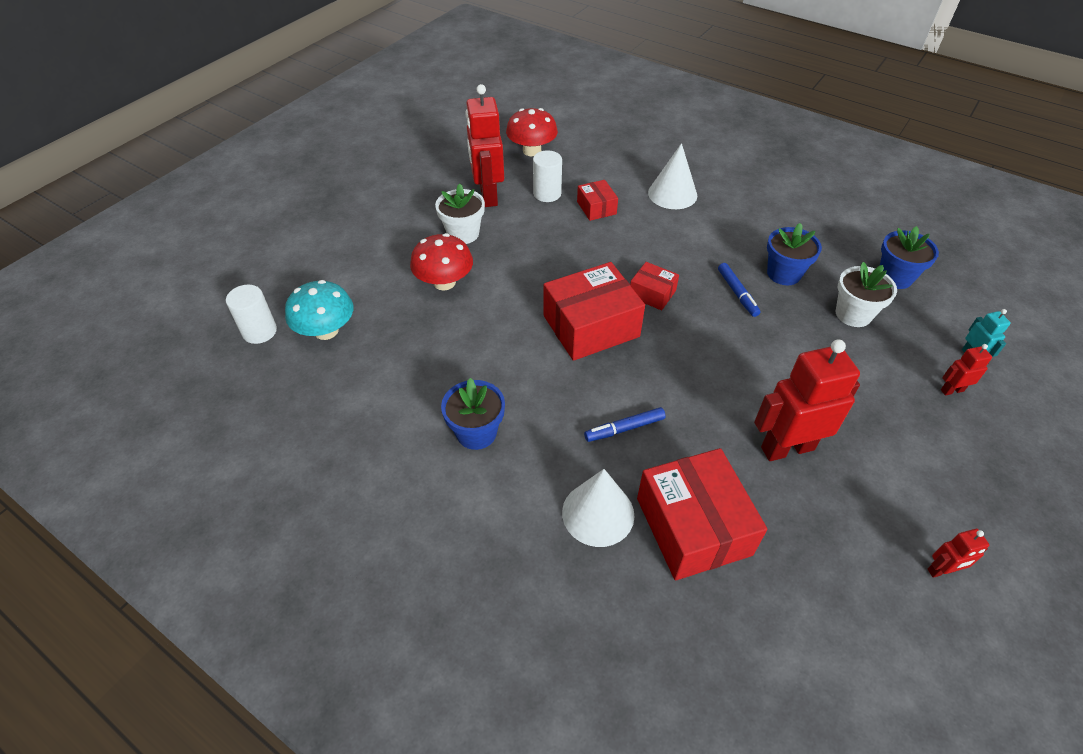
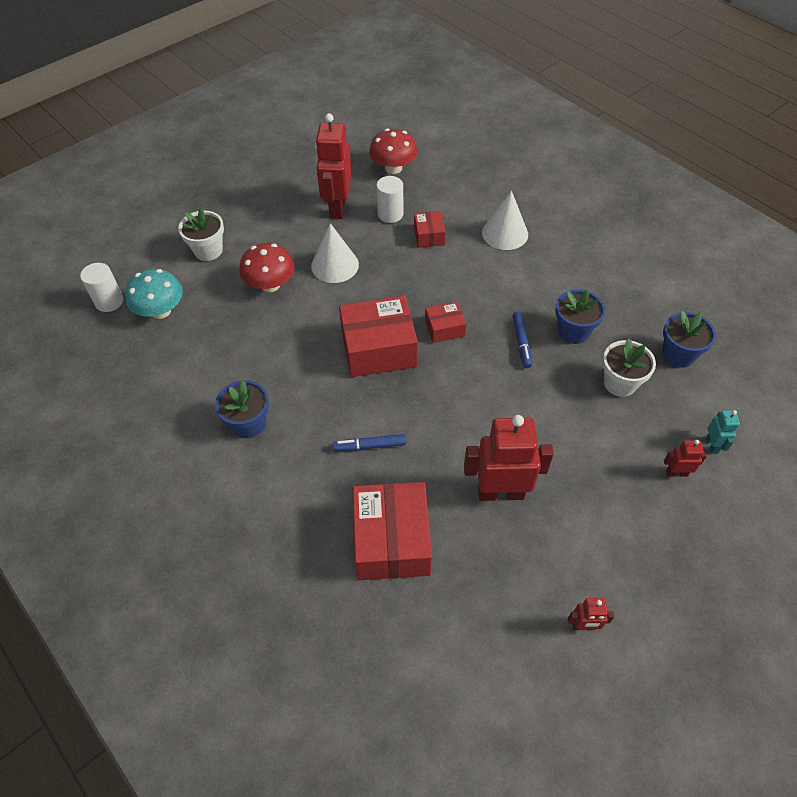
camera: 15 degrees right, 5 degrees up
(463, 234) = (302, 241): white flower pot -> white flower pot (208, 250)
(598, 513) = (319, 512): white cone -> white cone (335, 265)
(652, 293) = (444, 328): red box -> red box turned 60 degrees counterclockwise

